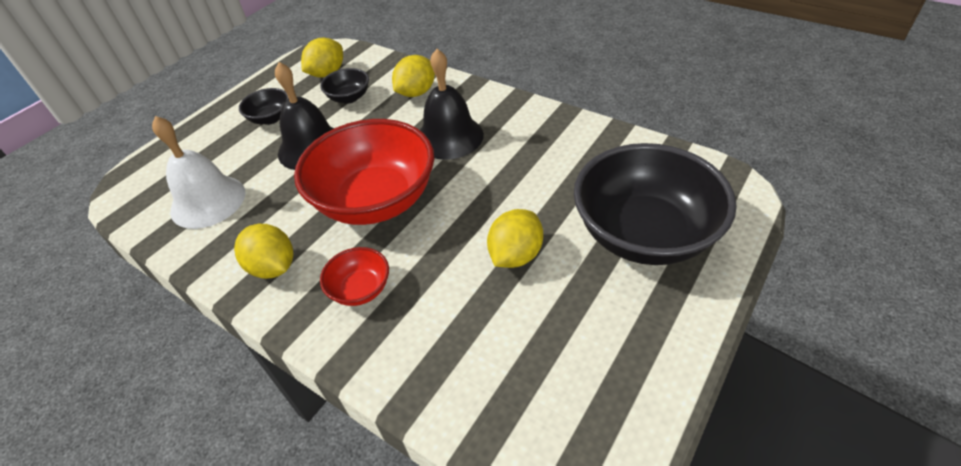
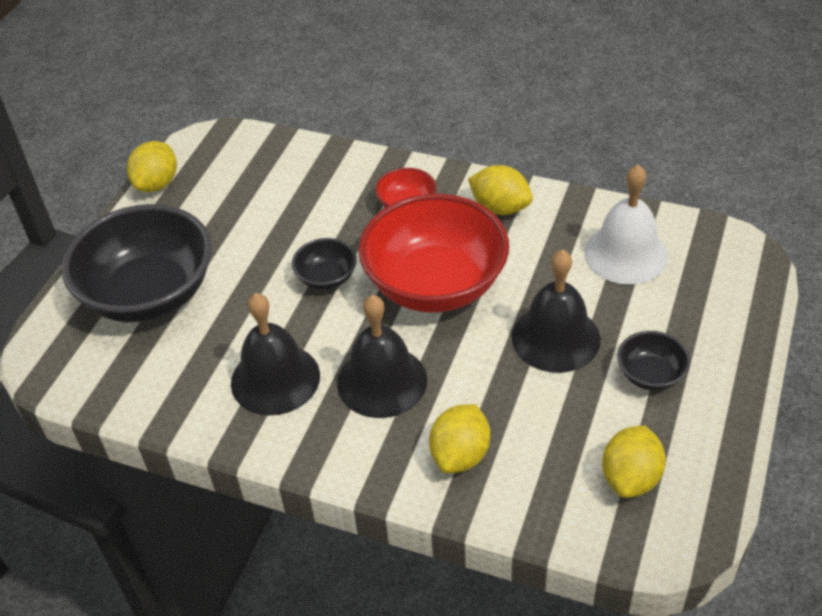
camera: 165 degrees right, 0 degrees up
(349, 97) = (559, 430): black bowl -> black bowl (326, 278)
(515, 255) = (273, 255): yellow lemon -> yellow lemon (157, 184)
(529, 148) = (275, 379): none -> black bell

